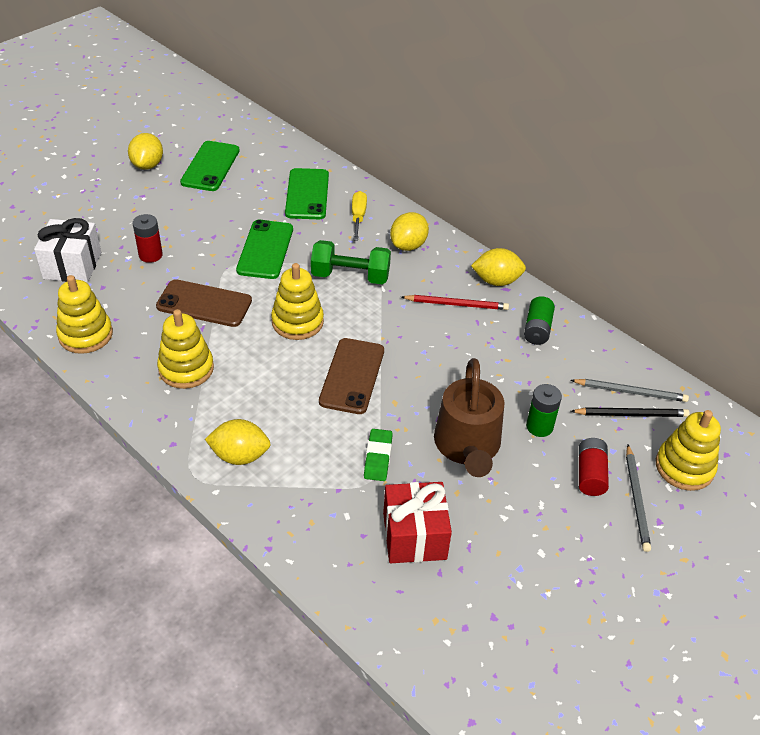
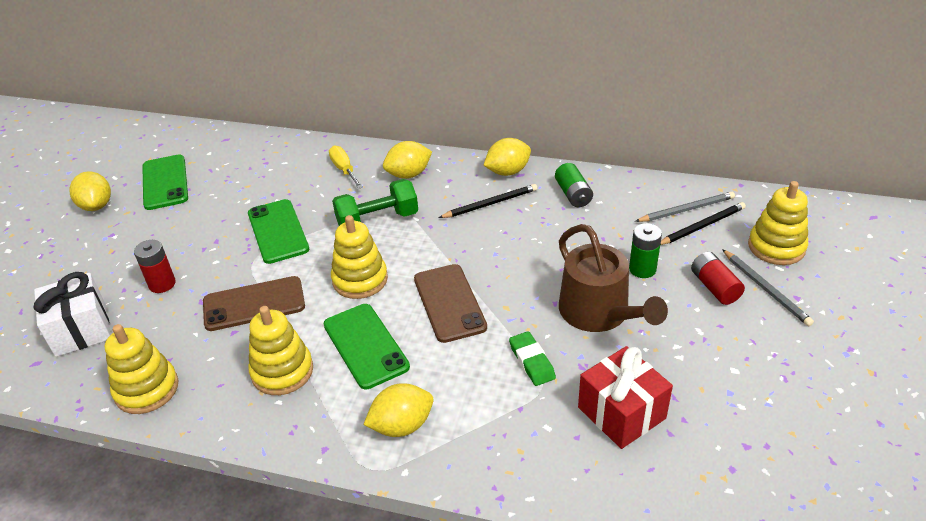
camera: 25 degrees left, 5 degrees down
(307, 194) = (281, 170): green phone -> green phone (366, 345)
(408, 245) = (408, 174): yellow lemon -> yellow lemon turned 60 degrees clockwise
(456, 304) = (490, 203): red pencil -> black pencil

